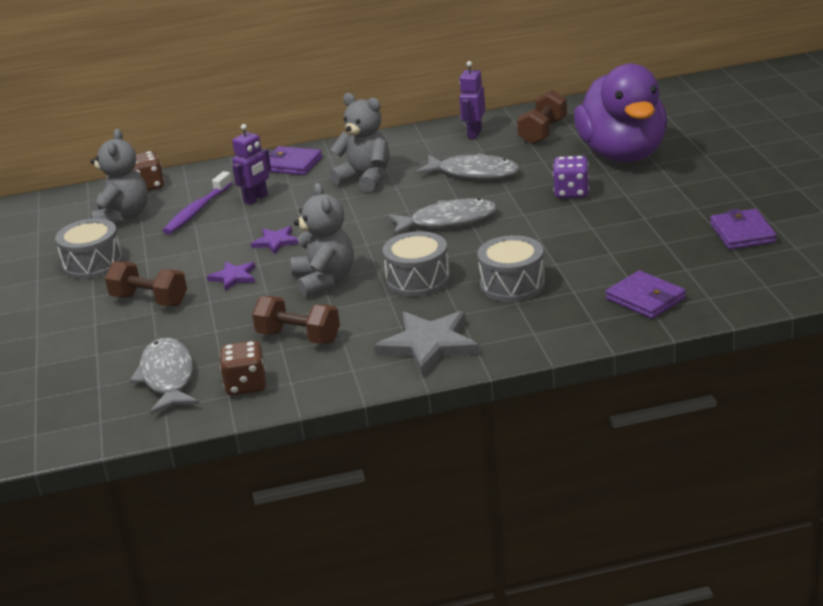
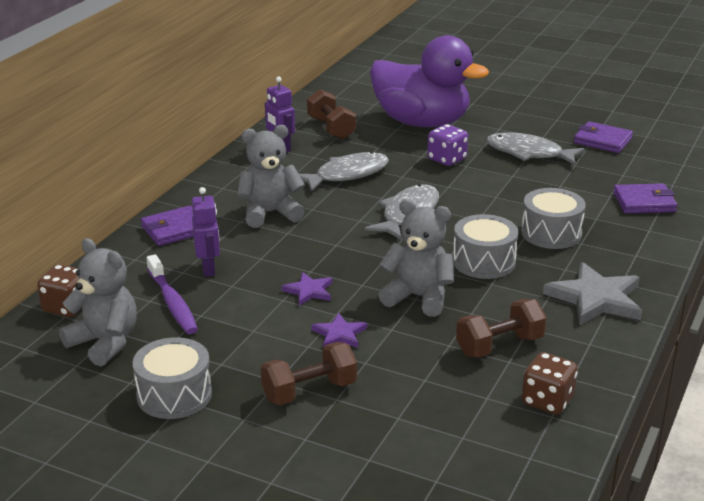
camera: 55 degrees left, 0 degrees up
(168, 377) = (476, 435): grey fish -> grey fish (529, 153)

